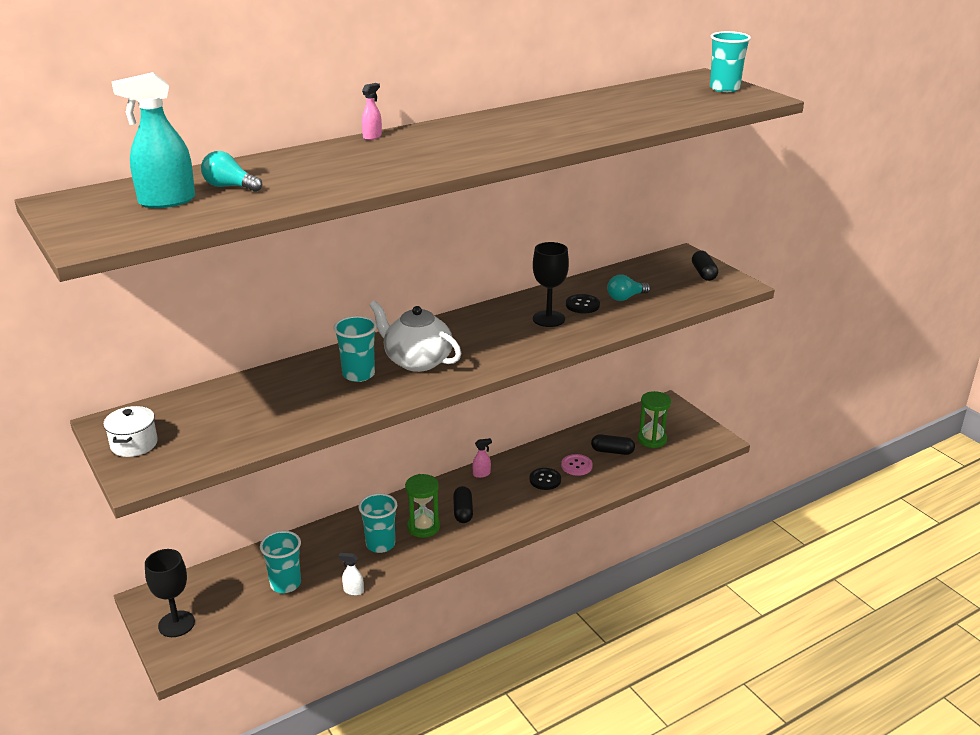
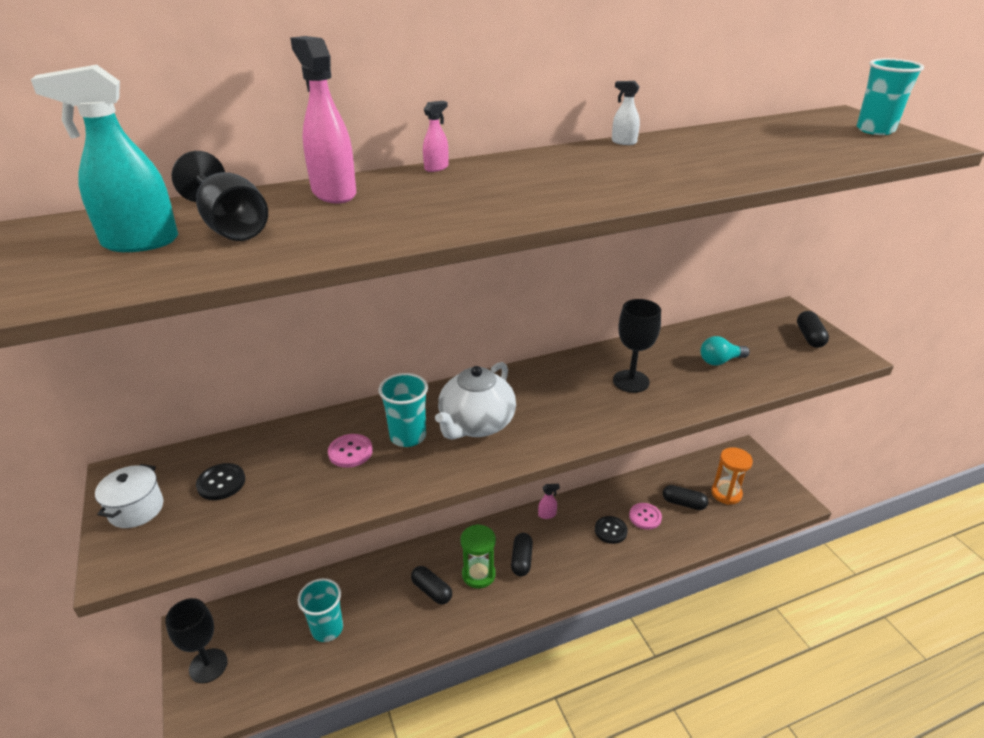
camera: 10 degrees right, 5 degrees up
(229, 187) = (230, 226): turquoise light bulb -> black goblet
(297, 160) = (333, 193): none -> pink spray bottle
(310, 389) = (350, 452): none -> pink button
(353, 591) = (392, 649): white spray bottle -> white spray bottle (623, 142)
(380, 544) = (431, 591): turquoise cup -> black capsule
(417, 361) = (476, 424): white teapot -> white teapot turned 105 degrees counterclockwise
(582, 305) = (670, 366): black button -> black button (221, 483)
(652, 439) = (726, 493): green hourglass -> orange hourglass

